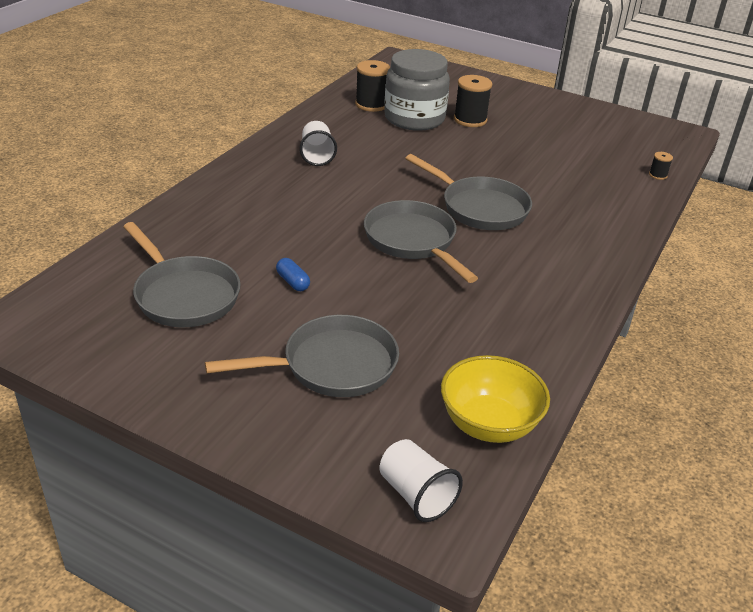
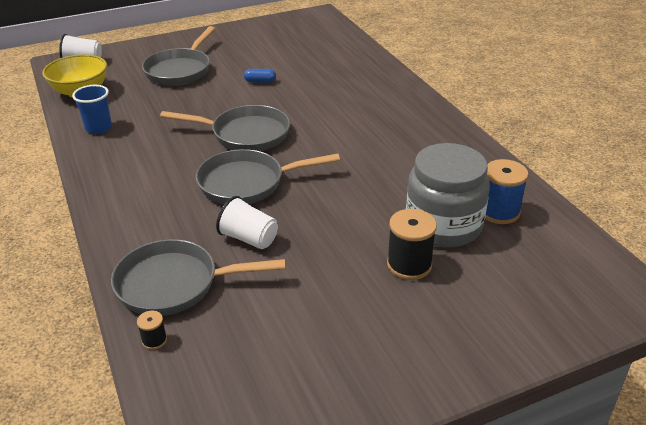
camera: 130 degrees right, 0 degrees up
(184, 295) = (289, 52): grey pan -> grey pan (174, 284)
(317, 156) = (411, 141): white cup -> white cup (249, 238)
(371, 104) = (499, 211): black spool -> blue spool
(530, 347) = (98, 128): none -> blue cup

